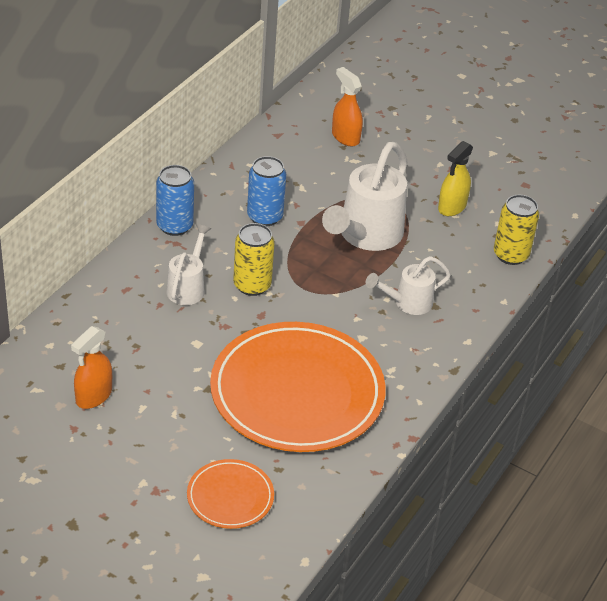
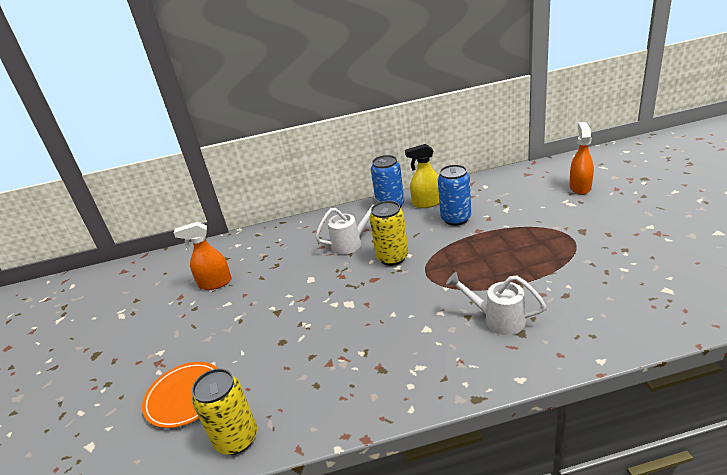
camera: 55 degrees right, 10 degrees down
(297, 392) = (326, 345): orange plate -> none
(366, 236) = (520, 256): white watering can -> none
(452, 207) = (627, 261): yellow spray bottle -> yellow spray bottle (427, 203)
(510, 255) = (653, 322): yellow can -> yellow can (236, 439)

